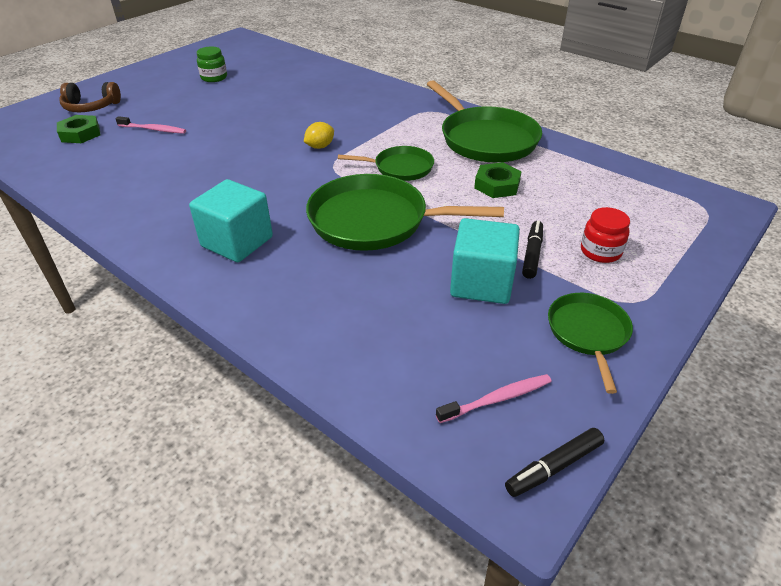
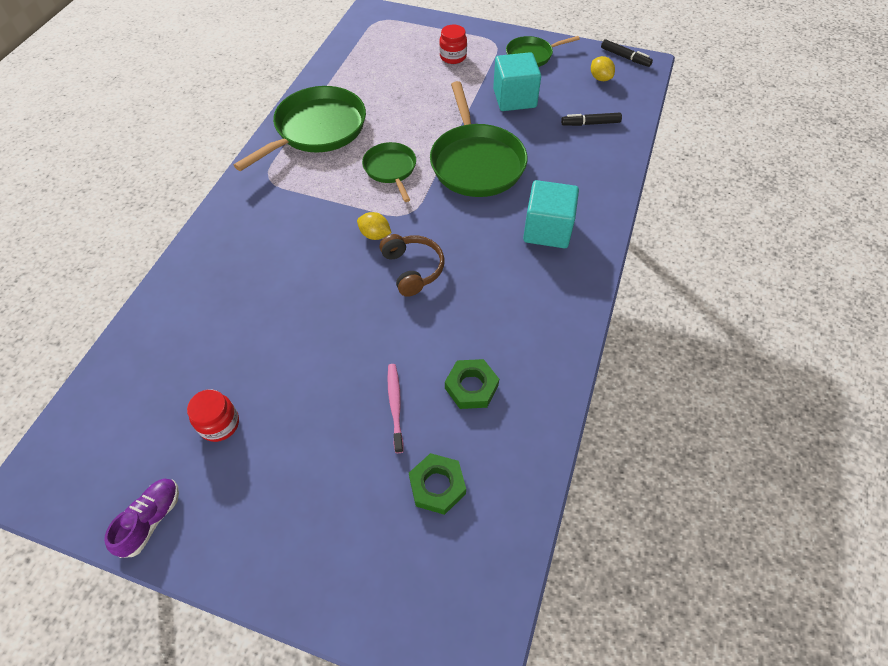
camera: 110 degrees left, 15 degrees up
(91, 107) = (360, 532): brown headphones -> brown headphones (413, 269)
(179, 59) = (151, 520): none -> purple shoe
(214, 77) = (219, 424): green jar -> red jar
(497, 185) = (393, 111): green nut -> green nut (471, 387)
(497, 399) = (600, 78): pink toothbrush -> yellow lemon
(532, 254) = (472, 83): black marker -> black marker (590, 123)

